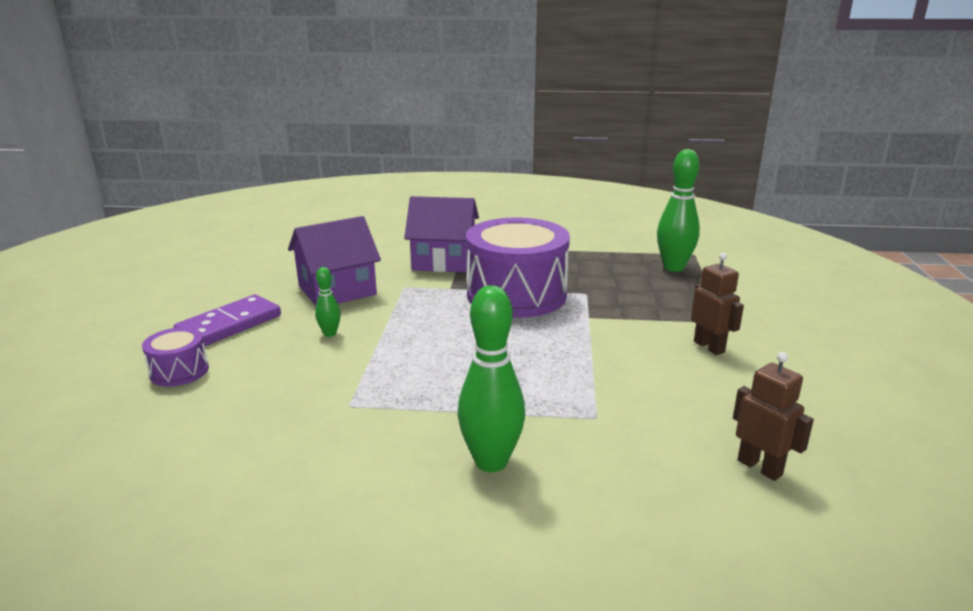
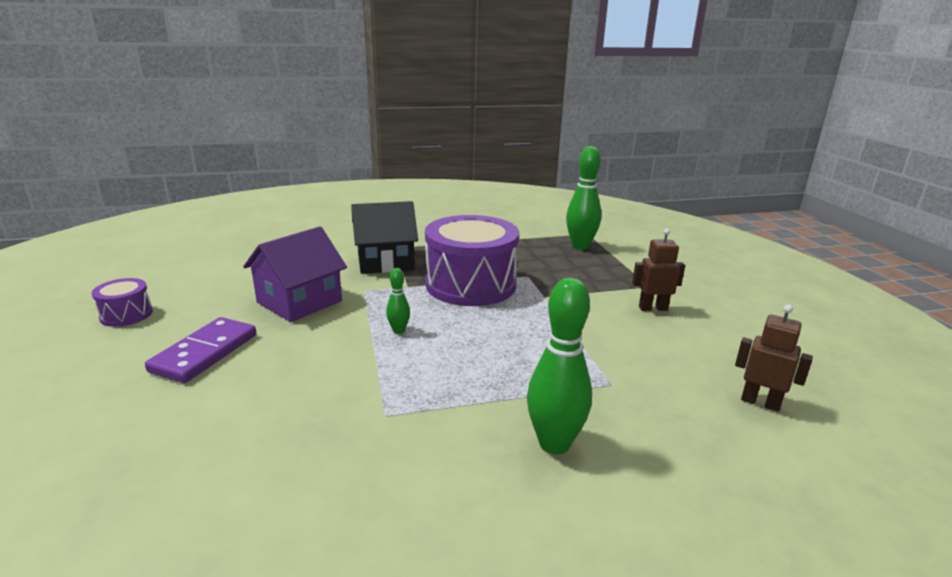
camera: 20 degrees left, 0 degrees up
(179, 371) = (176, 412): purple drum -> purple drum (126, 315)
(330, 334) = (319, 346): green bowling pin -> green bowling pin (399, 331)
(444, 261) = (385, 261): purple house -> black house
(709, 347) = (653, 308): brown robot -> brown robot turned 45 degrees counterclockwise

